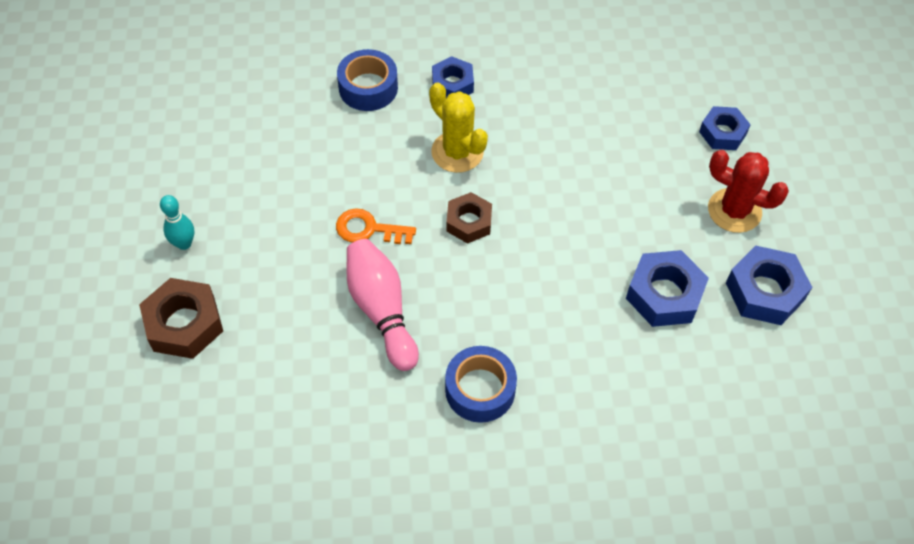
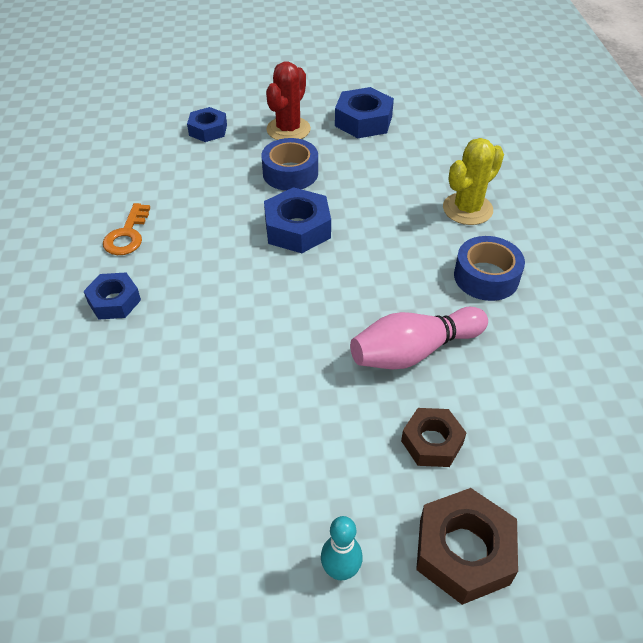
camera: 90 degrees left, 10 degrees down
(368, 88) = (103, 378): blue tape -> blue tape (290, 173)
(369, 229) = (312, 367): orange key -> orange key (127, 235)
(457, 152) = (211, 296): yellow cactus -> yellow cactus (467, 209)
(469, 222) = (301, 286): brown nut -> brown nut (432, 442)
(664, 294) = (372, 168): blue nut -> blue nut (297, 228)

